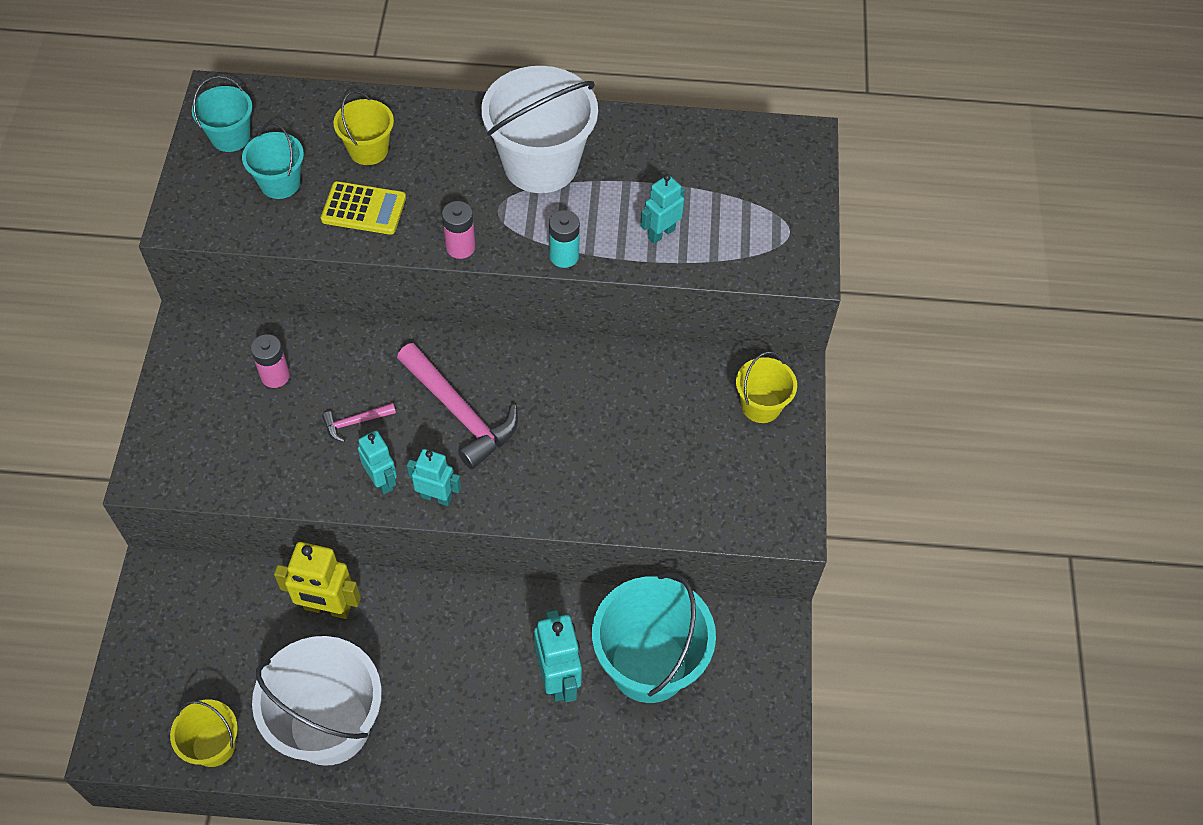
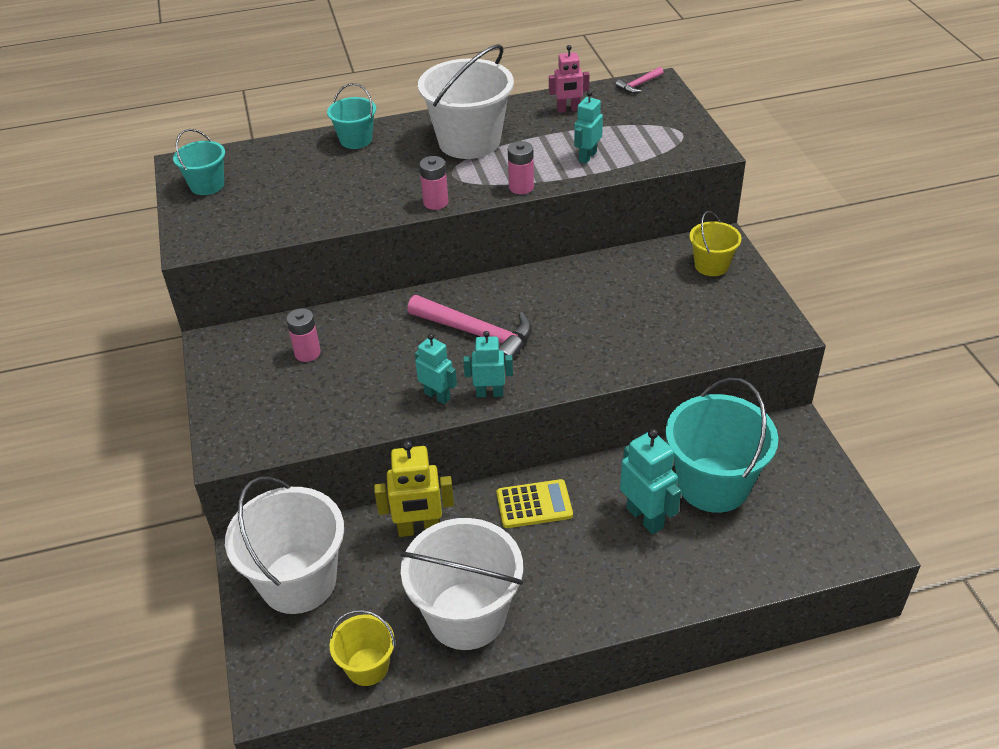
camera: 15 degrees left, 15 degrees down
(188, 625) = (298, 581): none -> white bucket
(280, 183) = (264, 202): turquoise bucket -> turquoise bucket (356, 140)
(355, 422) = (393, 364): pink hammer -> pink hammer (639, 85)
(363, 209) = (343, 200): yellow calculator -> yellow calculator (534, 504)
(368, 150) = (327, 166): yellow bucket -> none
(564, 256) = (521, 187): turquoise battery -> pink battery
(677, 149) = (568, 110): none -> pink robot

